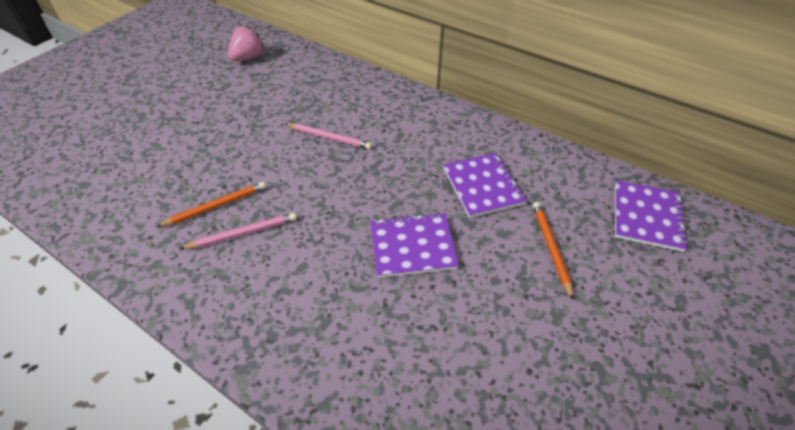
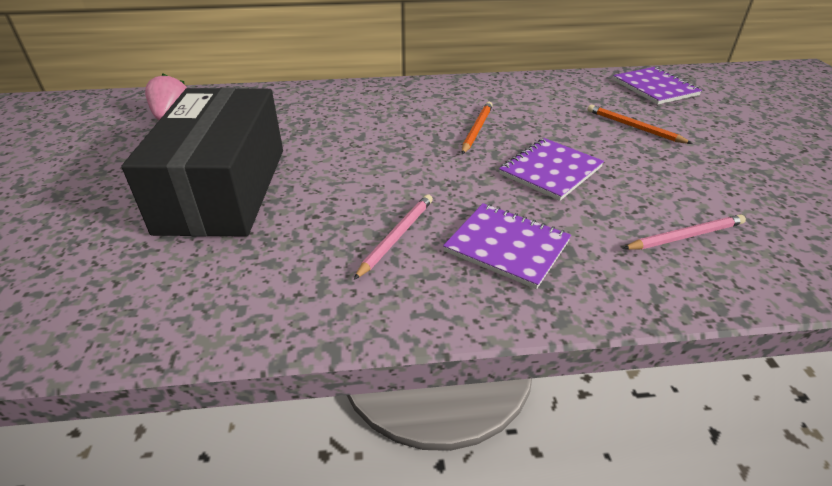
camera: 40 degrees left, 10 degrees down
(206, 134) = (223, 189): none -> black box
(216, 206) = (333, 233): orange pencil -> orange pencil (476, 129)
(329, 137) = (364, 138): pink pencil -> pink pencil (685, 236)
(483, 186) = (537, 115): purple notebook -> purple notebook (507, 246)

